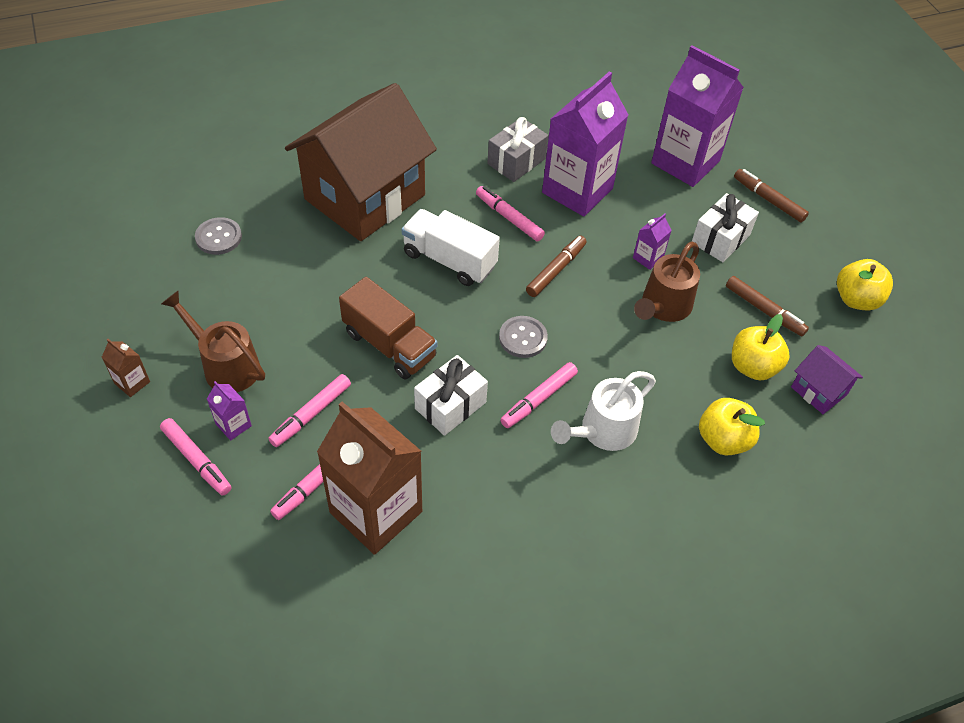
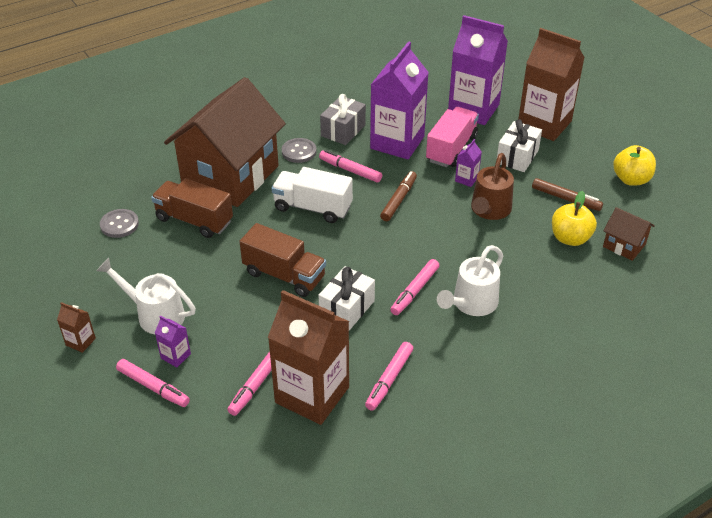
camera: 10 degrees left, 10 degrees down
(225, 365) = (154, 314): brown watering can -> white watering can
(306, 249) = (194, 220): none -> brown truck
(311, 414) = (237, 336): pink marker -> pink marker (389, 379)
(523, 338) = (388, 251): grey button -> grey button (299, 151)
(641, 212) = (451, 149): none -> pink truck
(723, 440) = (564, 292): yellow apple -> none
(768, 200) = (544, 124): brown marker -> brown carton
(818, 391) = (624, 245): purple house -> brown house

